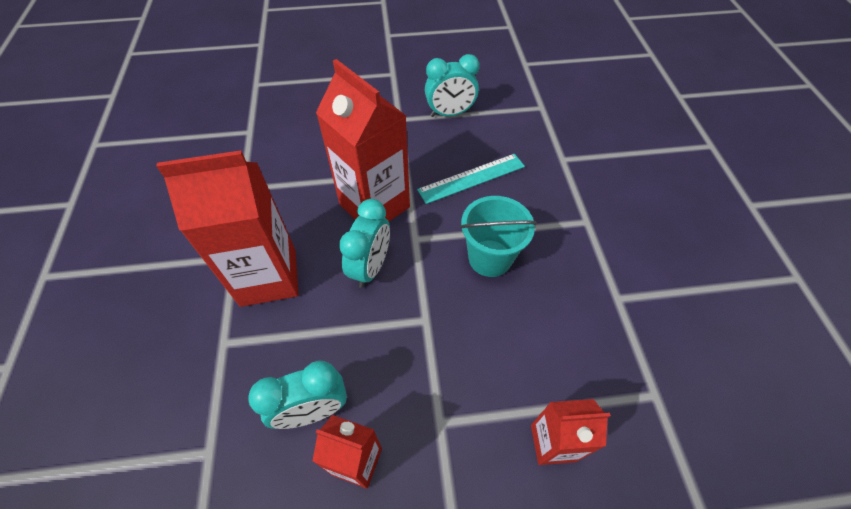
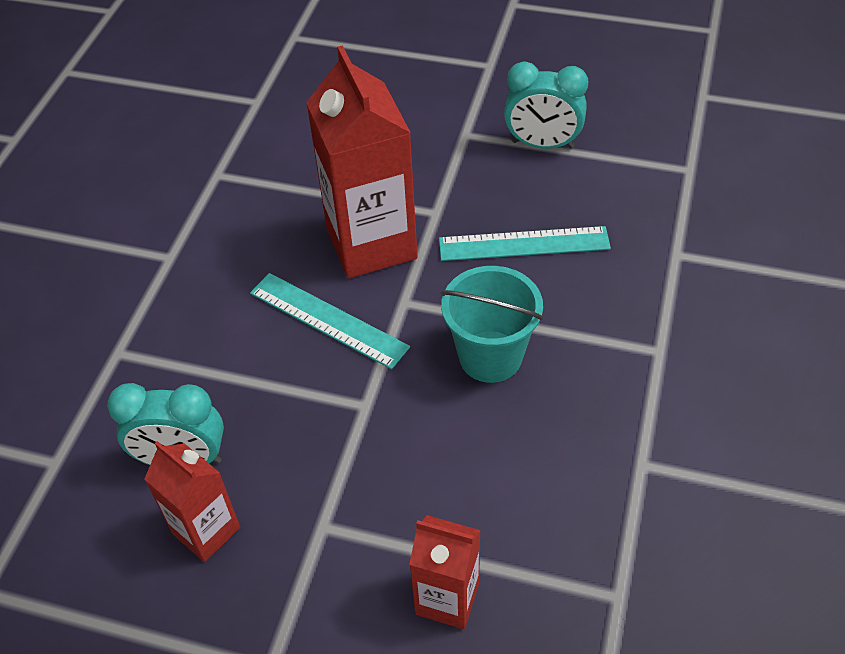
camera: 25 degrees right, 5 degrees down
(268, 277) = (199, 294): red carton -> none
(370, 267) = (328, 320): turquoise clock -> turquoise ruler

